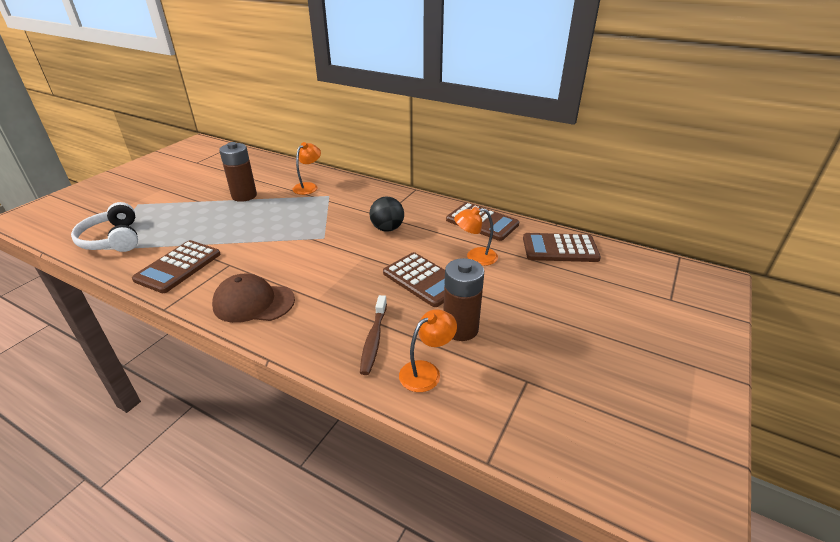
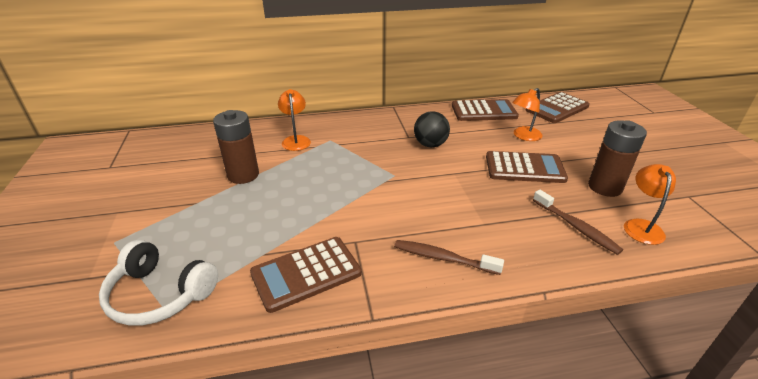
camera: 40 degrees left, 0 degrees up
(178, 267) = (306, 273): brown calculator -> brown calculator turned 75 degrees clockwise
(253, 302) = (443, 258): brown cap -> brown toothbrush

